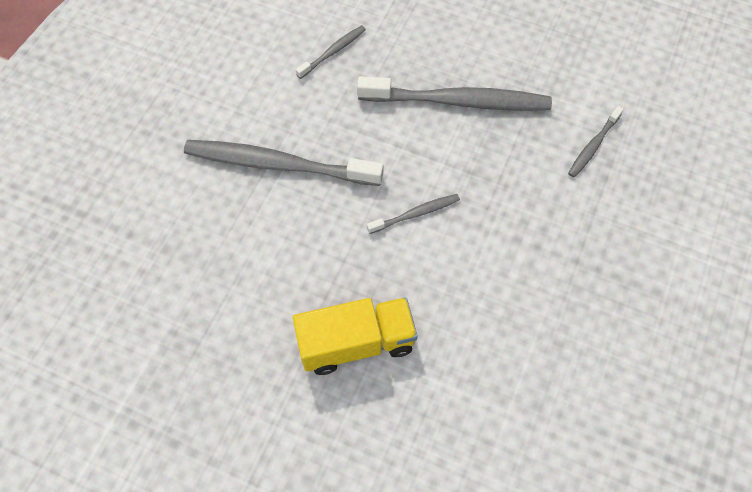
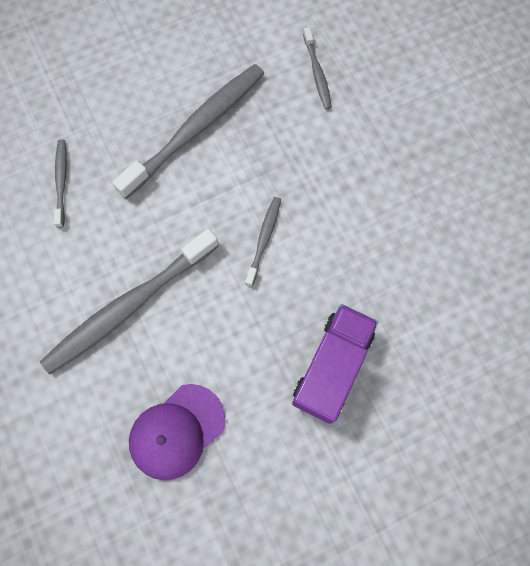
camera: 50 degrees left, 10 degrees up
(210, 269) = (176, 431): none -> purple cap
(356, 343) = (332, 367): yellow truck -> purple truck

